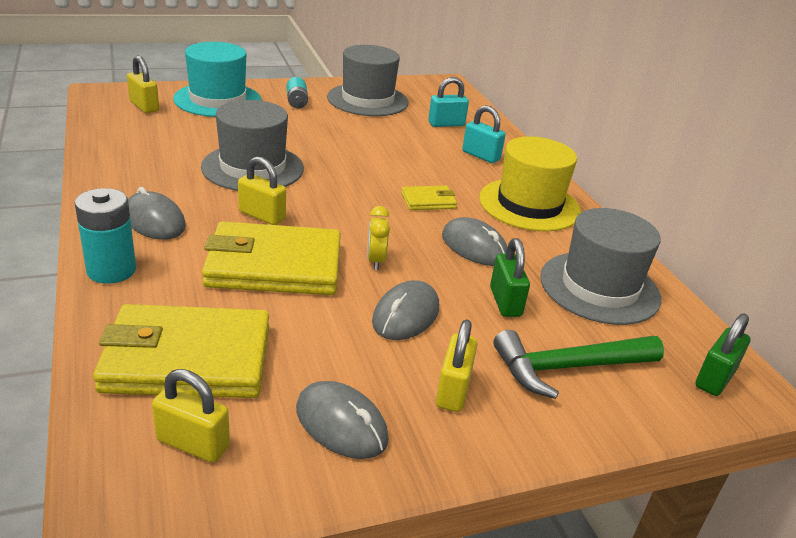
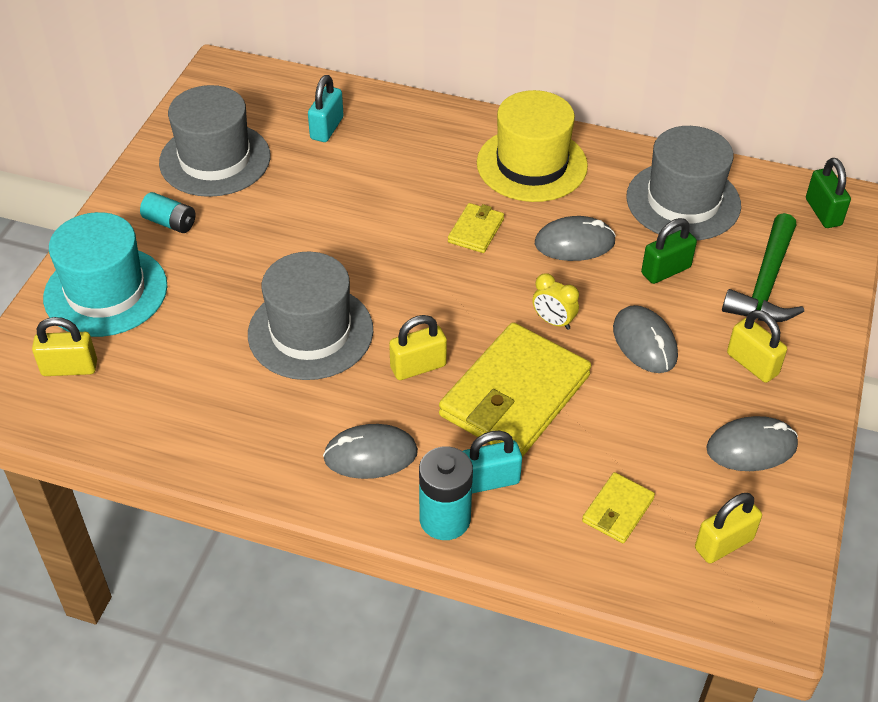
camera: 50 degrees left, 15 degrees up
(187, 358) = (617, 510): yellow wallet -> yellow wallet, size x0.46
(481, 156) = (416, 142): turquoise padlock -> turquoise padlock (489, 481)
(505, 302) = (666, 270): green padlock -> green padlock turned 60 degrees counterclockwise

